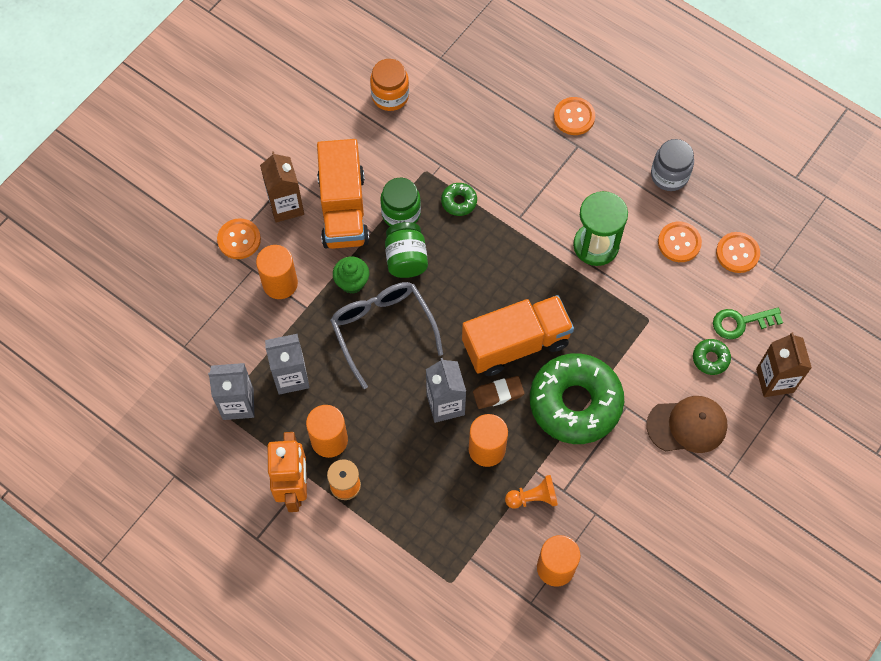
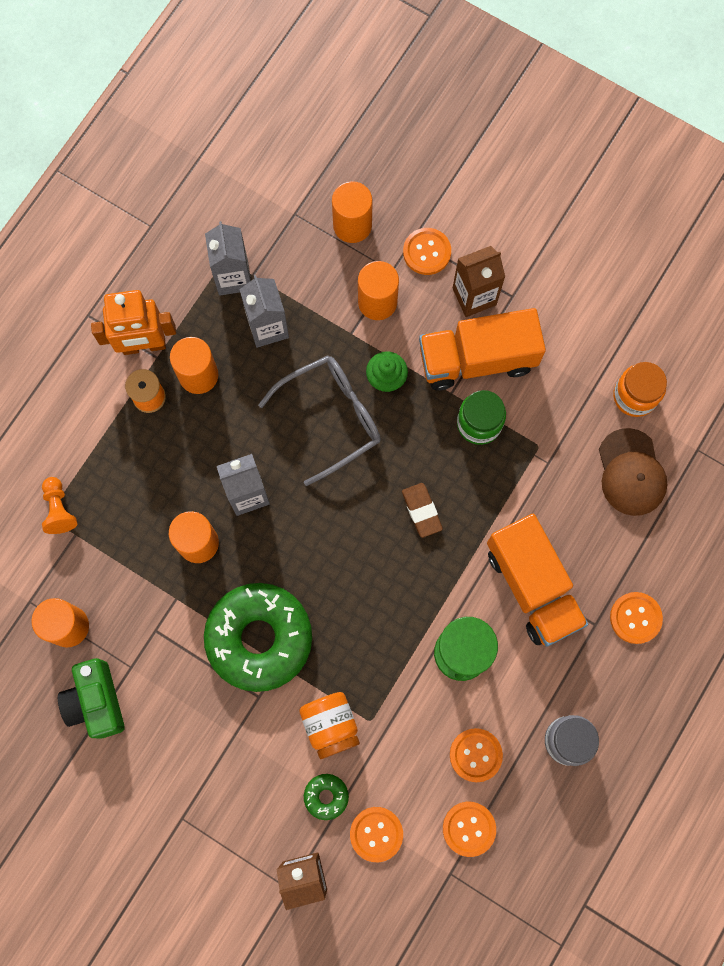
camera: 85 degrees right, 10 degrees up
(203, 298) = (352, 225): none -> orange cylinder
(406, 259) = (421, 435): green jar -> none
(459, 202) = (501, 488): green donut -> none
(498, 394) = (264, 551): brown eraser -> brown eraser (421, 511)
(516, 344) = (326, 566): orange truck -> orange truck (532, 586)
(533, 498) = (145, 597): orange pawn -> orange pawn (59, 509)
(625, 545) = (96, 701): none -> green camera
(652, 351) = (330, 725): none -> orange jar
(687, 425) = (240, 769): brown cap -> brown cap (631, 472)
(741, 322) = (376, 834): green key -> orange button

